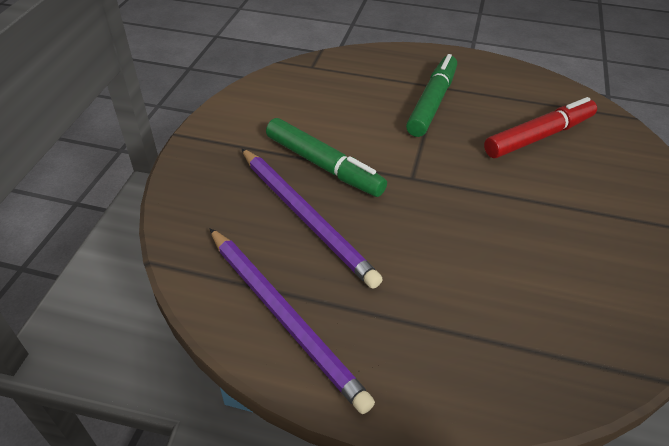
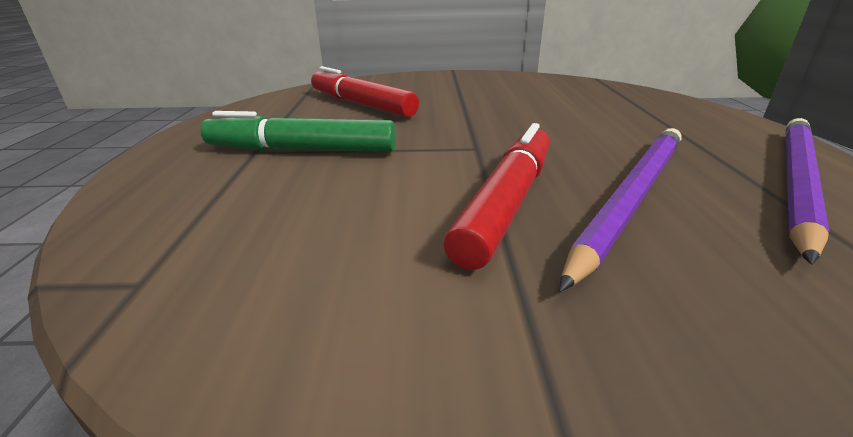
camera: 105 degrees left, 15 degrees down
(323, 165) = (506, 203): green marker -> red marker

